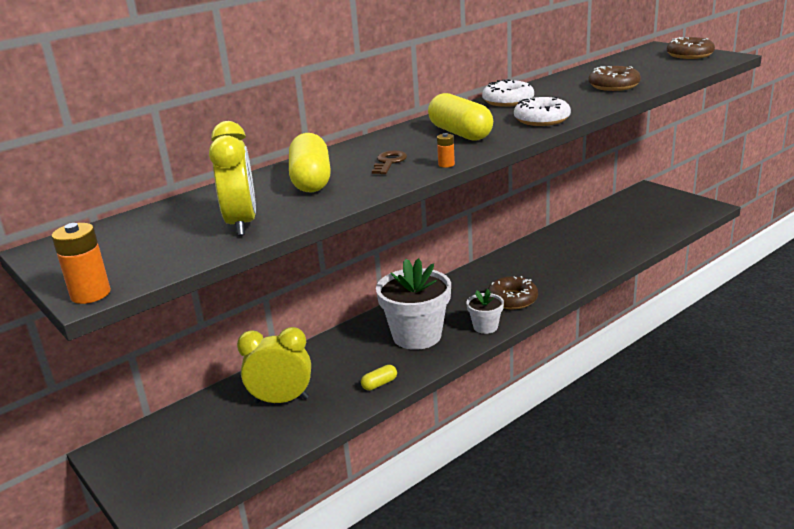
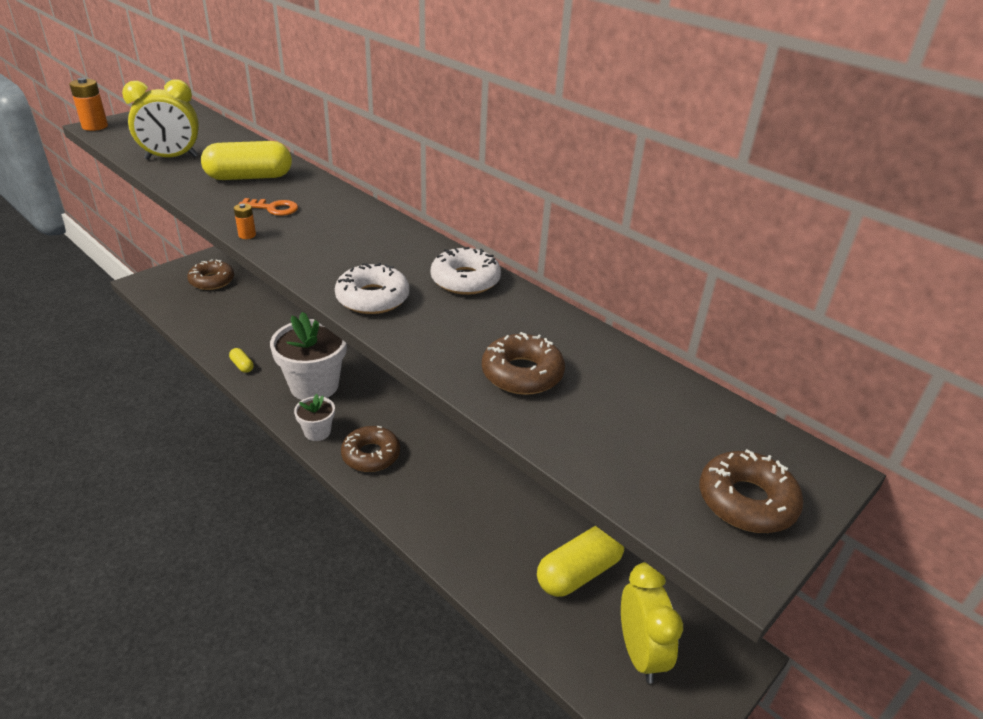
camera: 80 degrees right, 10 degrees up
(179, 439) = (212, 281): none -> brown donut
(281, 400) = (240, 318): yellow clock -> yellow clock (640, 653)
(389, 162) = (273, 208): brown key -> orange key
(460, 133) = (345, 245): yellow capsule -> yellow capsule (578, 572)

